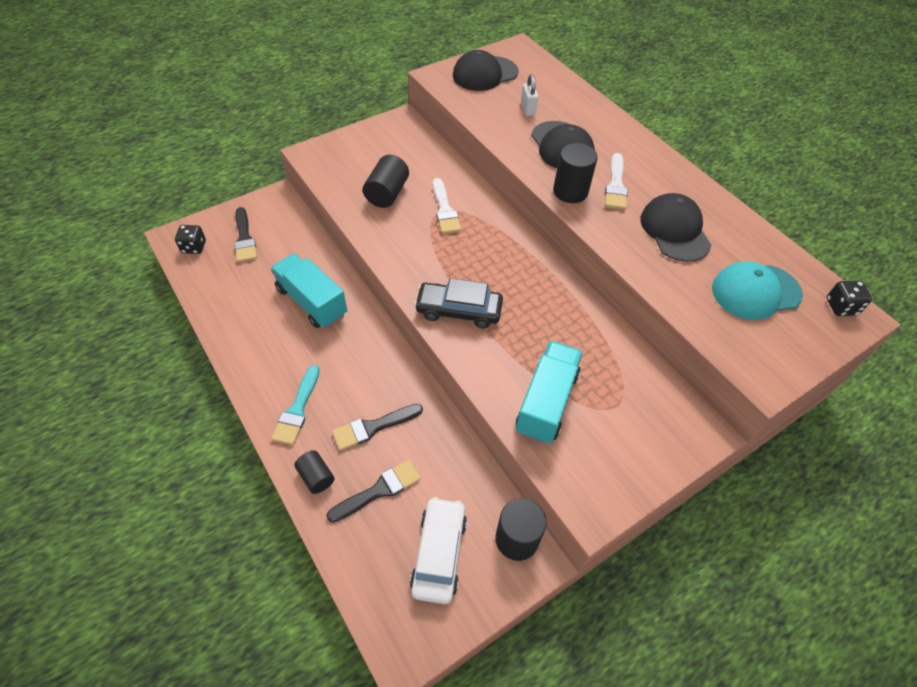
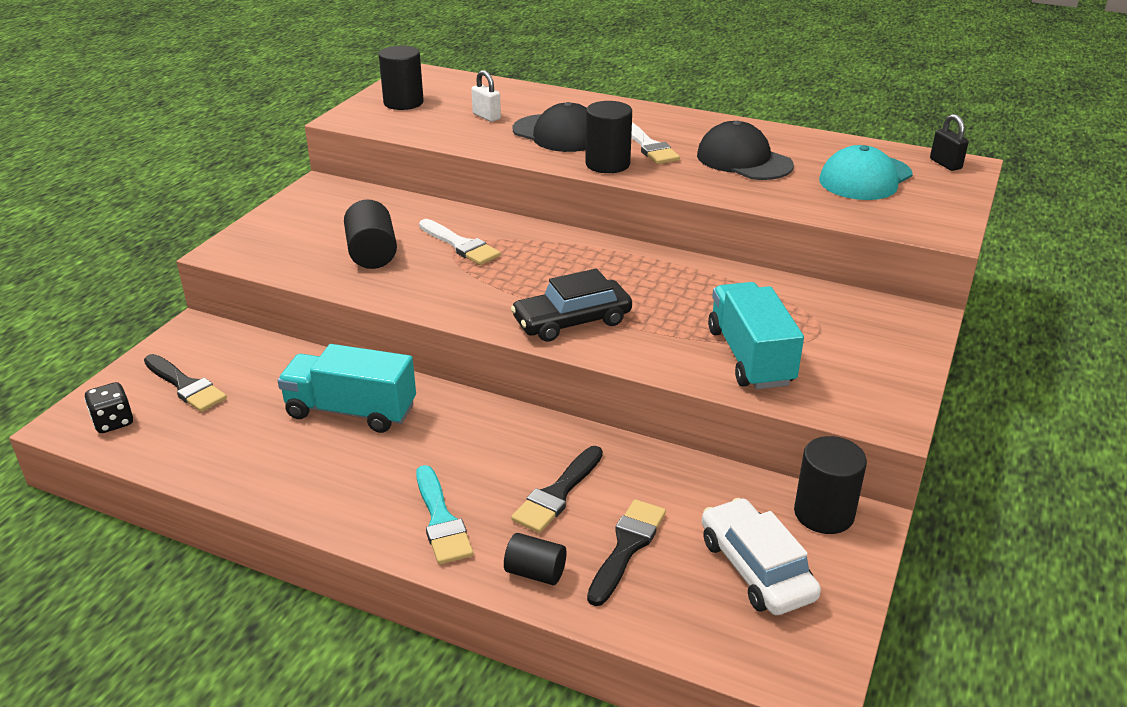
camera: 30 degrees left, 20 degrees down
(485, 74) = (403, 103): black cap -> black cylinder
(841, 307) = (945, 164): black dice -> black padlock

